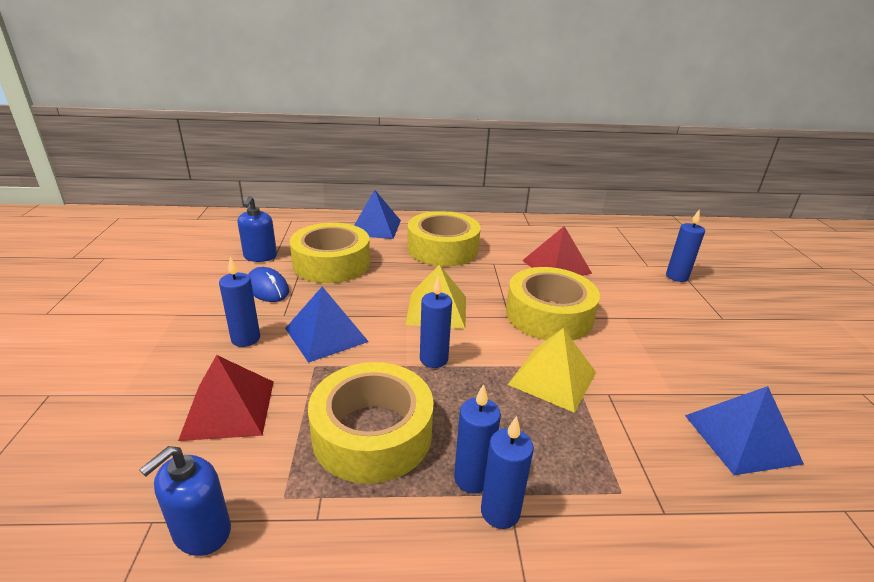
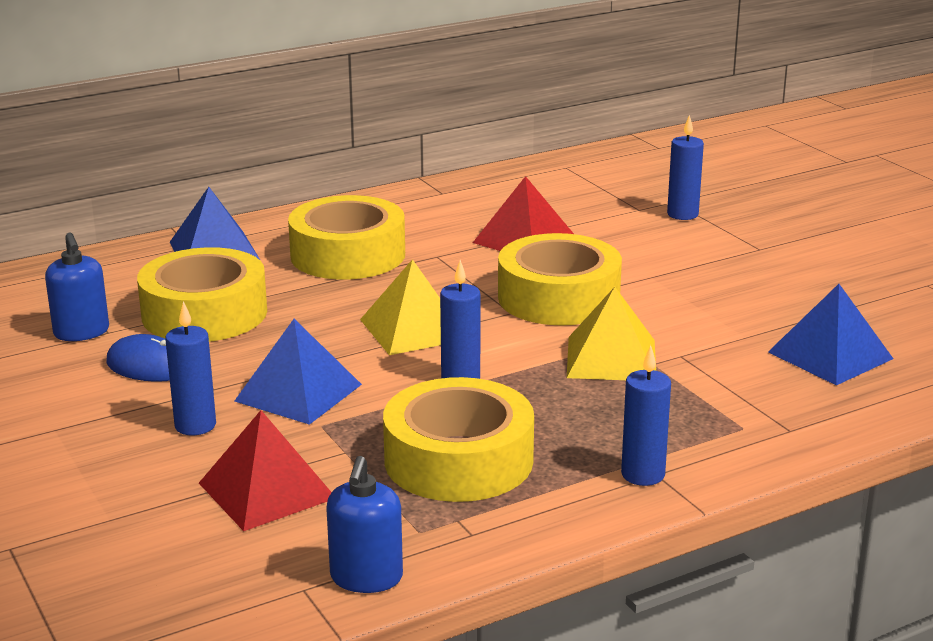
camera: 25 degrees left, 5 degrees down
(472, 478) = (596, 461): blue candle -> none

